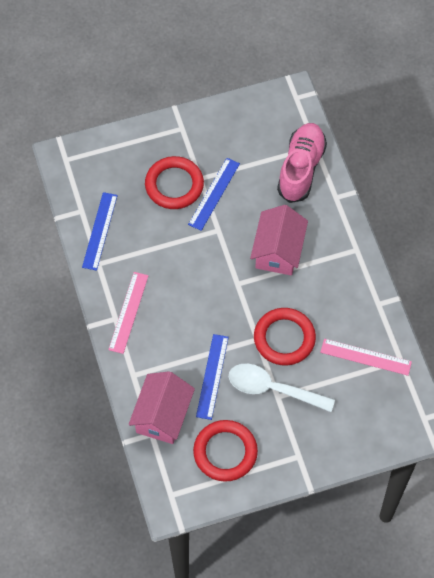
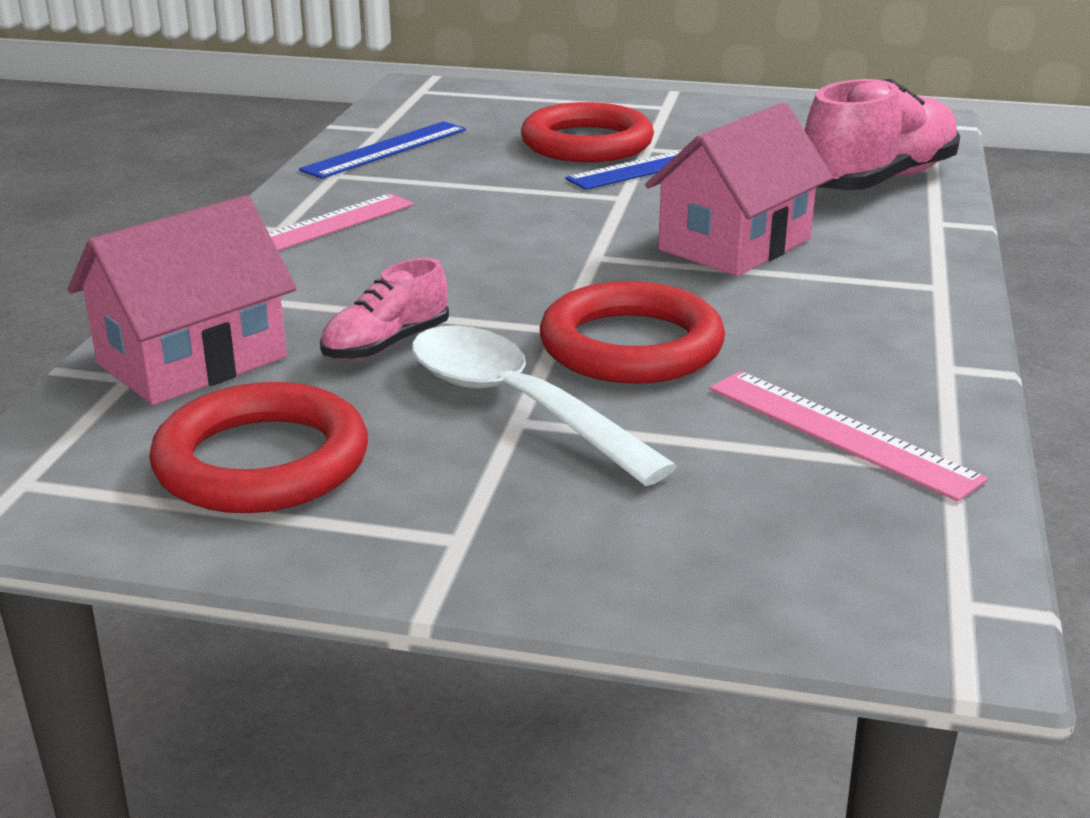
camera: 30 degrees right, 35 degrees down
(212, 376) = (386, 345): blue ruler -> pink shoe

